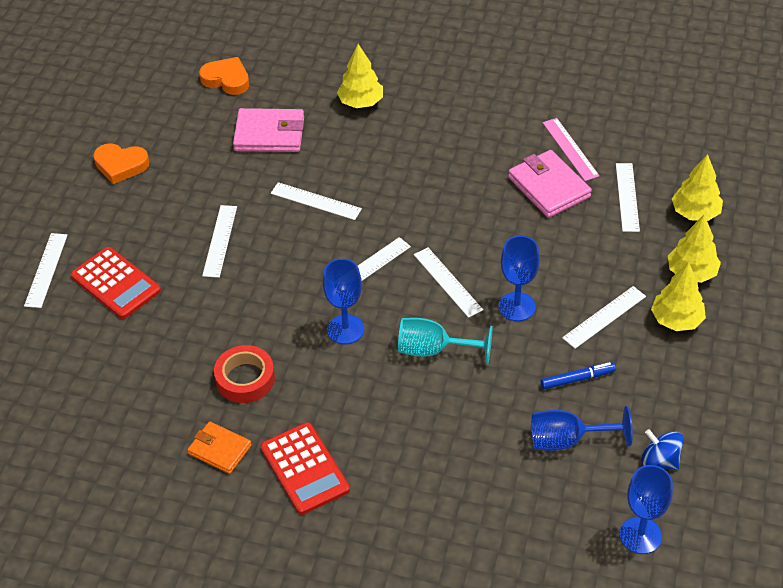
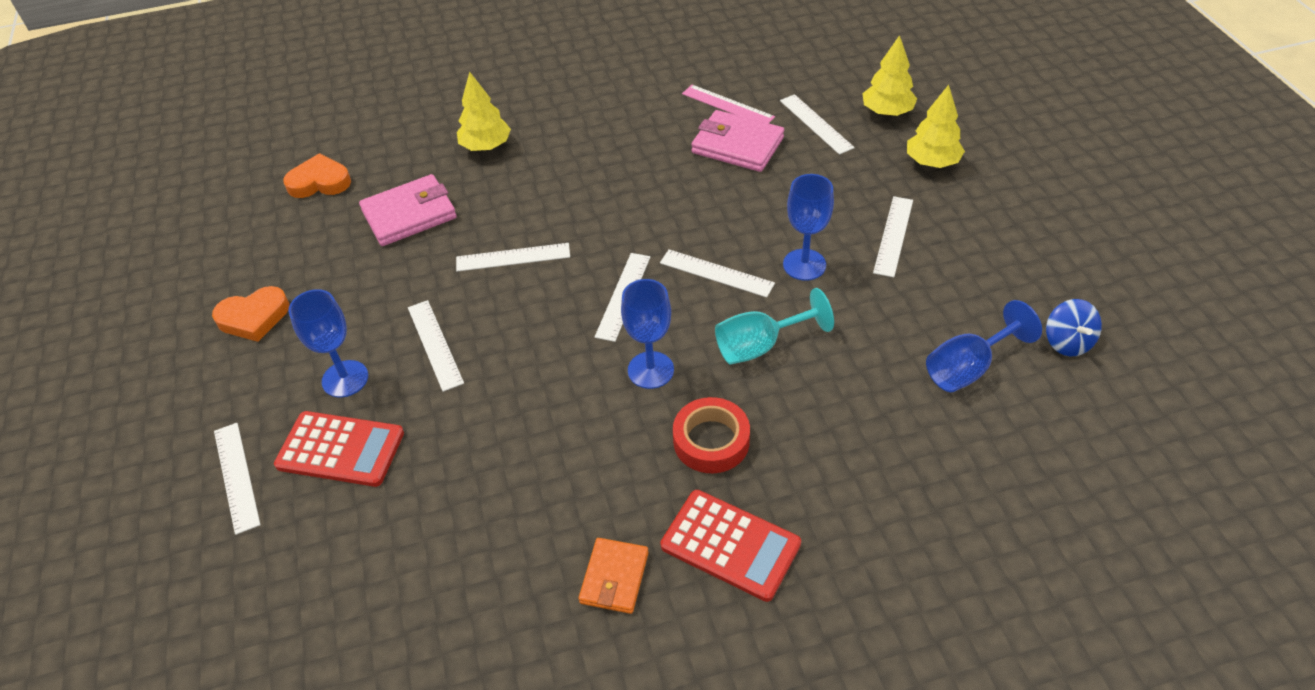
camera: 30 degrees left, 0 degrees up
(219, 450) = (614, 578): orange wallet -> orange wallet turned 75 degrees counterclockwise
(245, 379) = (581, 479): red tape -> red tape (711, 441)
(577, 379) = (922, 304): blue marker -> none
(640, 535) = (1121, 424): blue goblet -> blue goblet (345, 379)
(660, 460) = (1067, 342): blue spinning top -> blue spinning top turned 105 degrees counterclockwise
(676, 320) = (958, 208): yellow tree -> none

